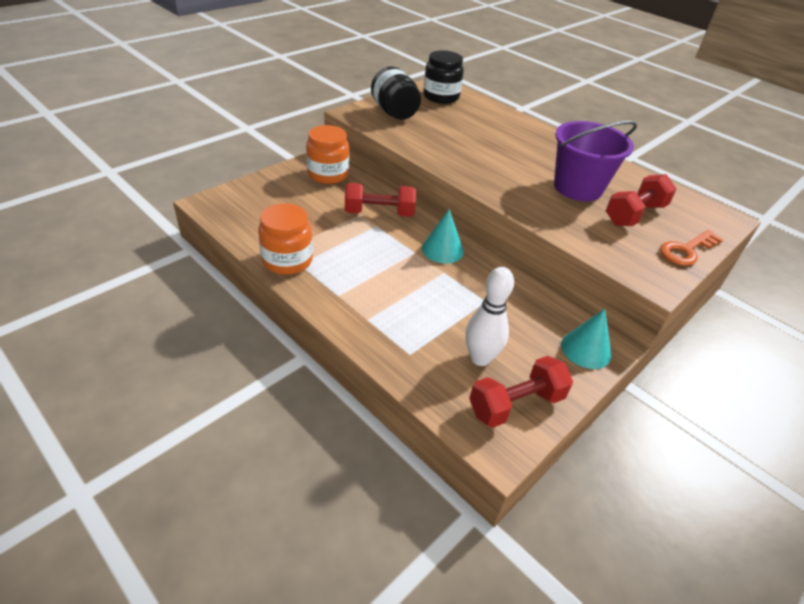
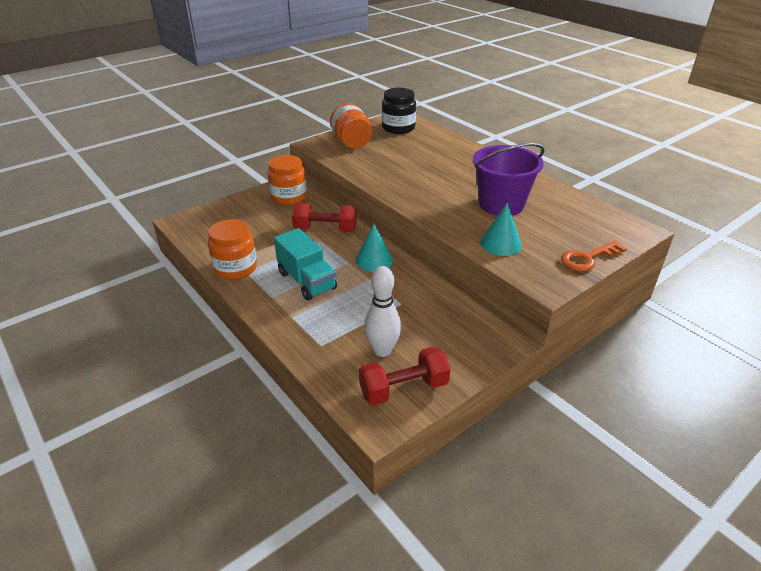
camera: 10 degrees right, 5 degrees down
(374, 275) = (307, 281): none -> turquoise truck
(394, 112) = (351, 143): black jar -> orange jar
(586, 349) = (482, 345): turquoise cone -> turquoise cone (500, 243)
(634, 214) = (548, 227): red dumbbell -> none

